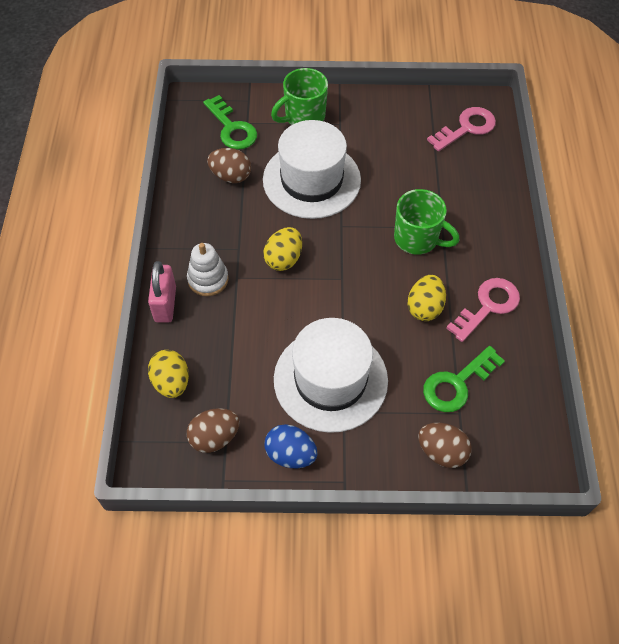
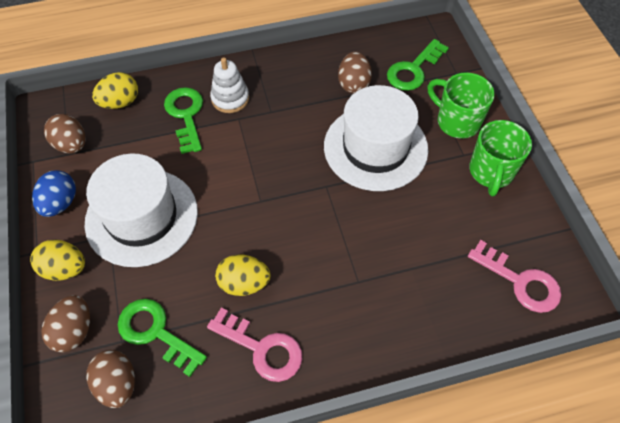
camera: 75 degrees right, 0 degrees up
(165, 304) = (196, 77): pink padlock -> none
(214, 322) = (186, 115): none -> green key
(283, 259) = (269, 148): yellow egg -> yellow egg (65, 269)
(417, 239) = (332, 259): green mug -> green mug (491, 172)
(500, 420) = (117, 384): none -> brown egg

